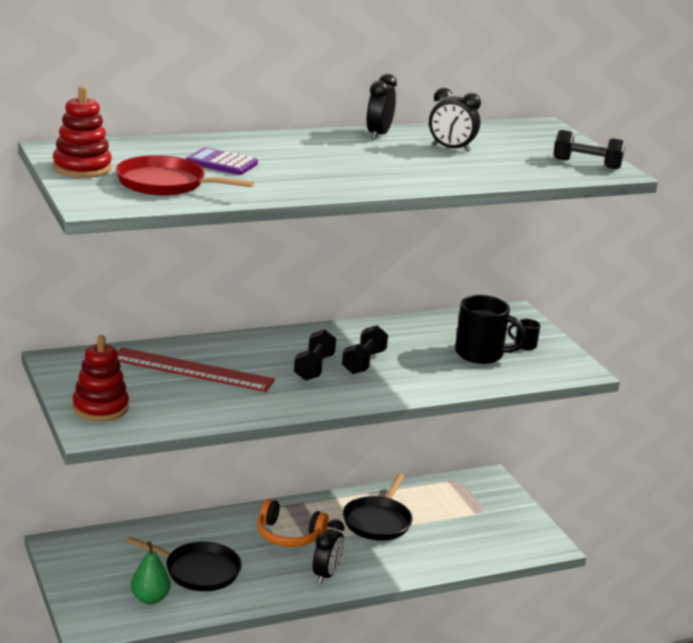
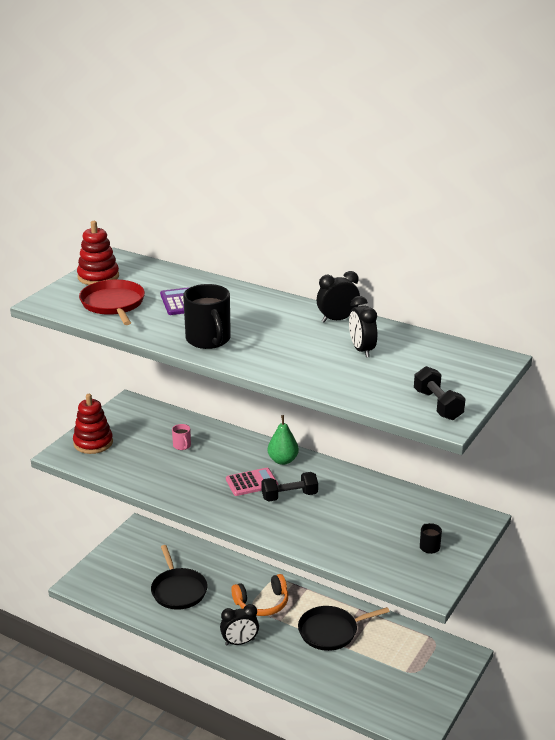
camera: 55 degrees right, 5 degrees up
(150, 598) = (129, 589): green pear -> green pear (283, 460)
(192, 370) = (182, 446): red ruler -> pink mug
(289, 535) = (262, 603): orange headphones -> orange headphones turned 90 degrees counterclockwise
(314, 368) = (251, 482): black dumbbell -> pink calculator
(481, 354) = (380, 535): black mug -> black mug (208, 340)

